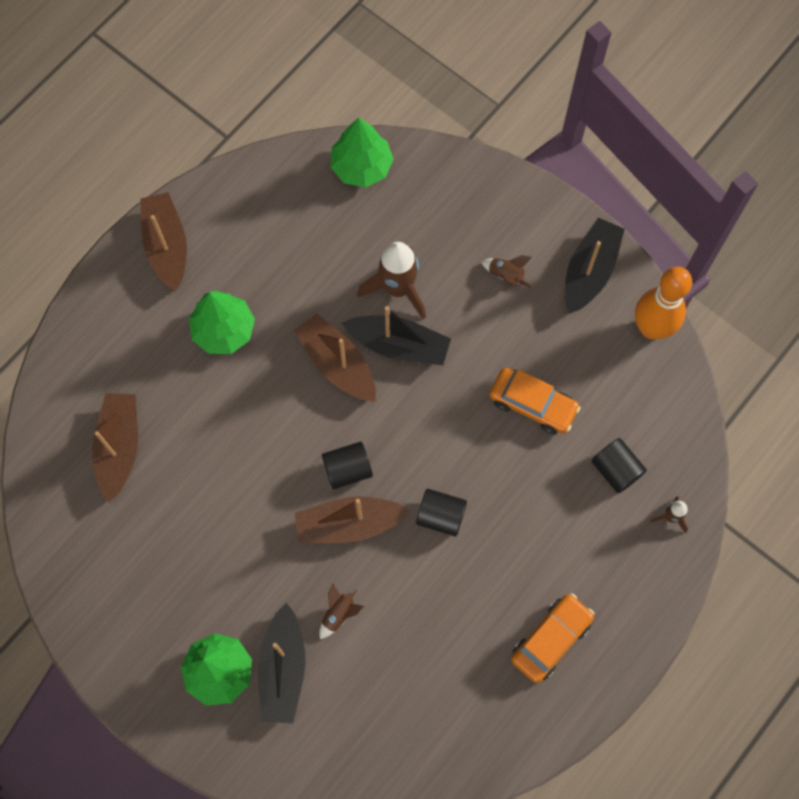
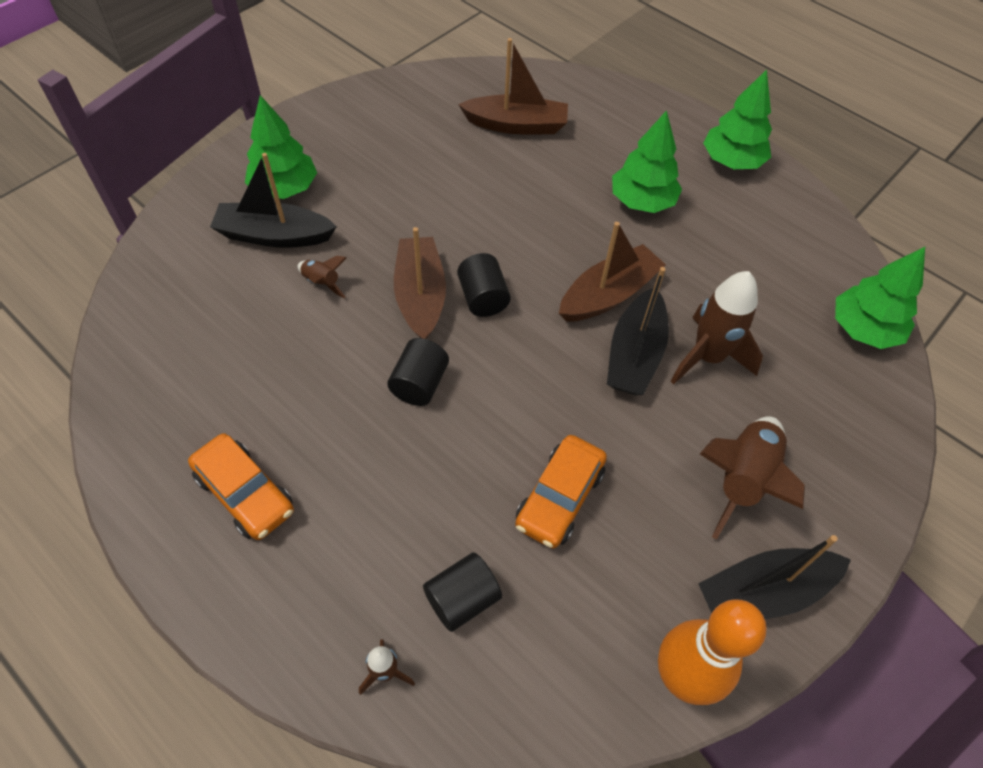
camera: 90 degrees right, 15 degrees down
(167, 246) = (731, 161): brown boat -> green tree
(506, 275) = (742, 479): brown rocket -> brown rocket, size x2.04
(589, 271) = (763, 592): black boat -> black boat turned 135 degrees clockwise

